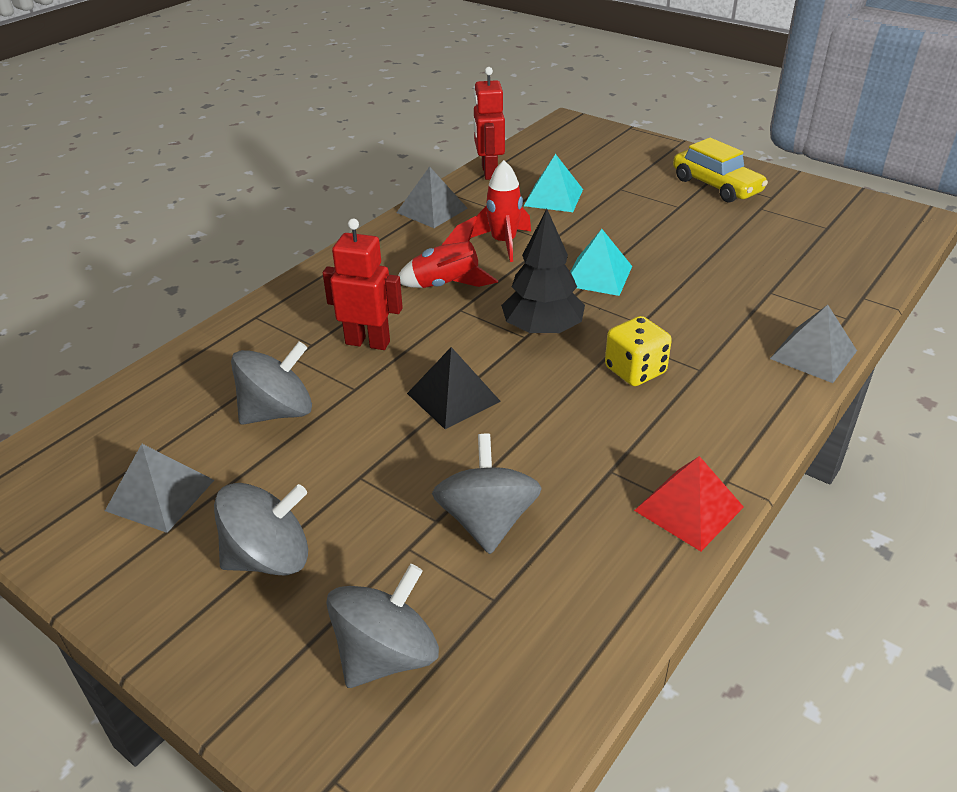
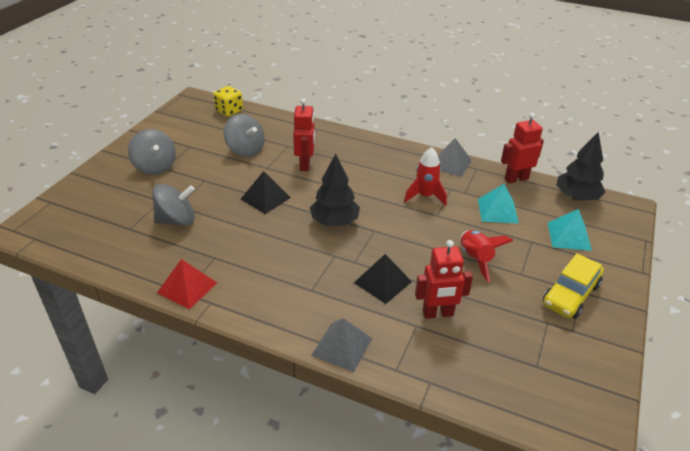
camera: 75 degrees right, 0 degrees up
(160, 495) = (189, 134): grey pyramid -> none
(387, 655) = (103, 204): grey spinning top -> none
(446, 285) = (368, 181): red rocket -> red rocket (475, 259)
(541, 145) = (576, 197): none -> black tree
(598, 275) = (403, 239): turquoise pyramid -> turquoise pyramid (569, 236)
(635, 370) = (303, 261): yellow dice -> yellow dice (229, 111)
(687, 305) = (382, 282): none -> black pyramid
(748, 273) = (438, 313): none -> red robot

